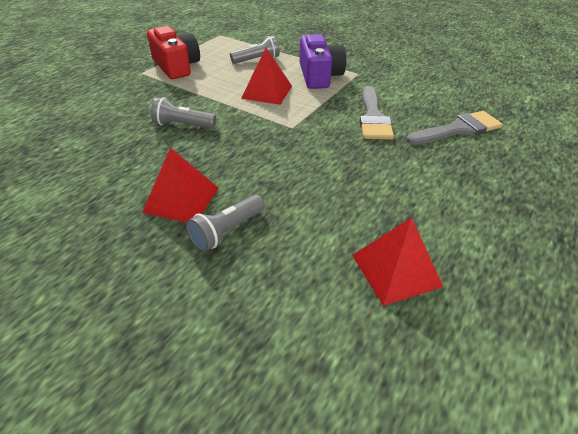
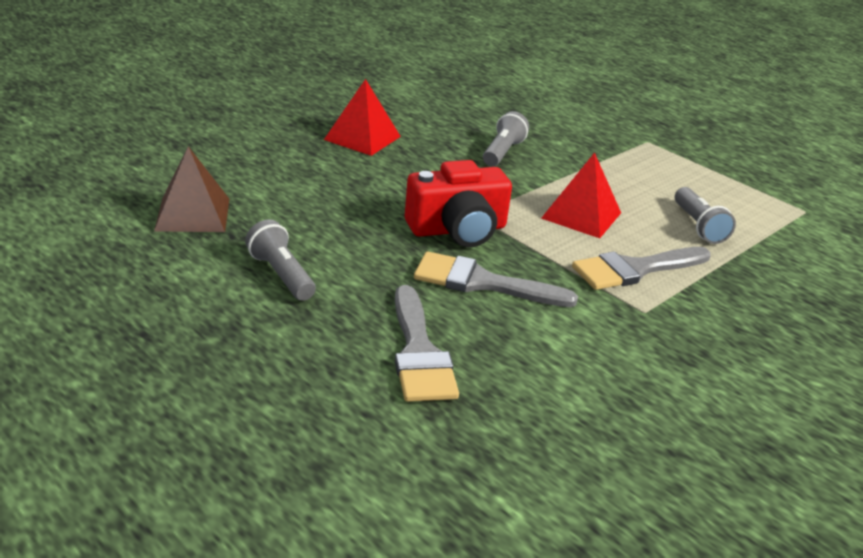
camera: 100 degrees right, 10 degrees down
(176, 66) = (670, 164): red camera -> red camera (458, 229)
(226, 231) = (304, 150): grey flashlight -> grey flashlight (281, 275)
(319, 76) = (635, 269): purple camera -> grey brush
(396, 270) = (193, 214): red pyramid -> brown pyramid

